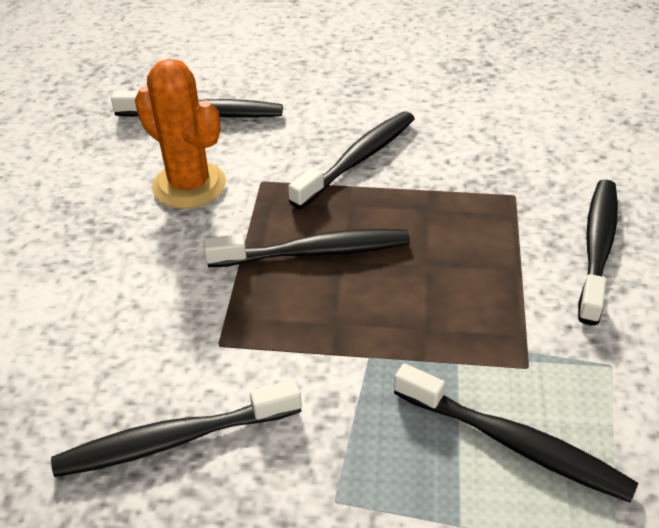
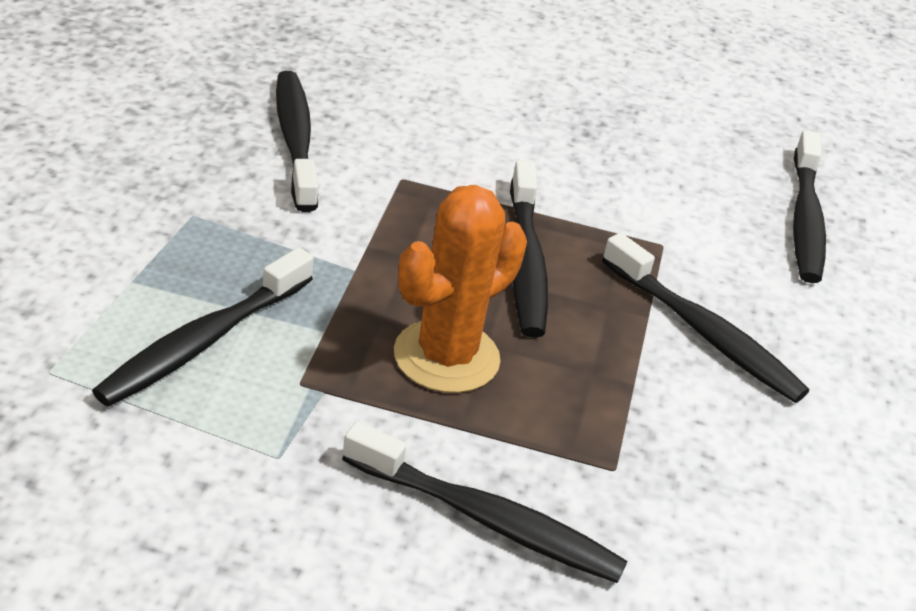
camera: 90 degrees right, 5 degrees down
(189, 185) = (657, 191): orange cactus -> orange cactus (446, 357)

